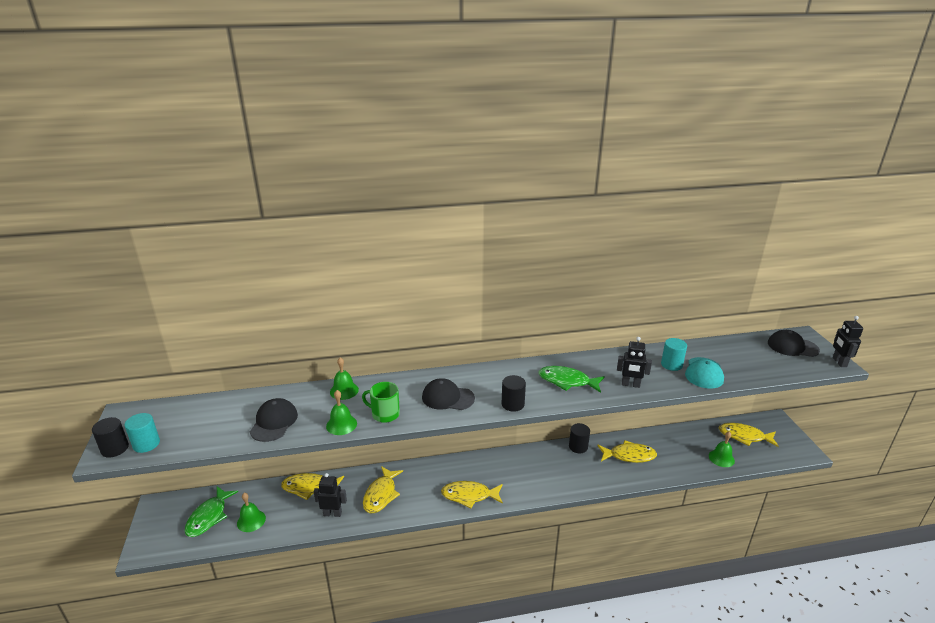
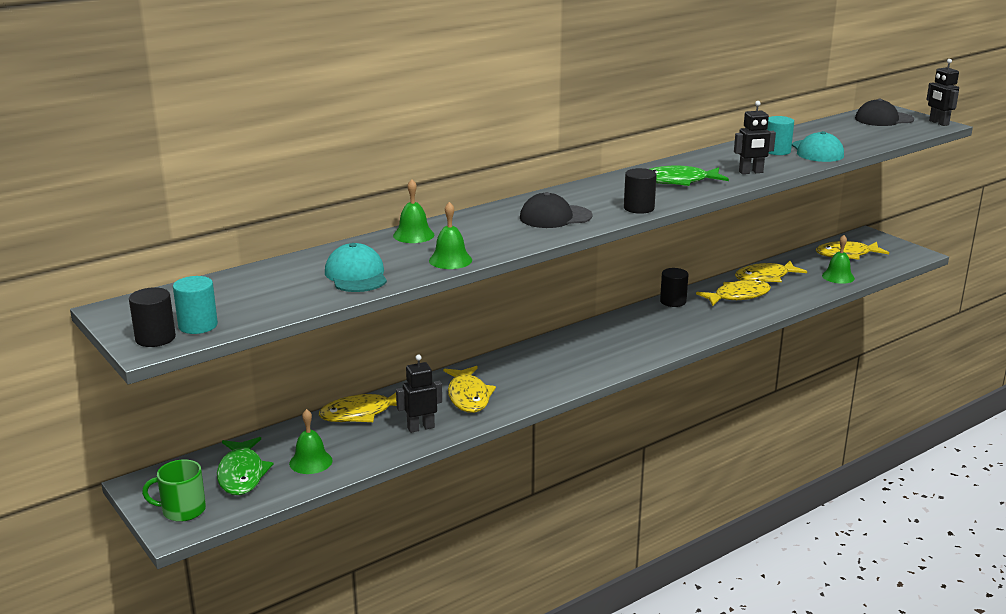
camera: 25 degrees left, 5 degrees down
(274, 422) = (356, 275): black cap -> turquoise cap
(385, 414) = (494, 242): green mug -> green mug (182, 510)
(469, 496) = (583, 371): yellow fish -> yellow fish (765, 277)

